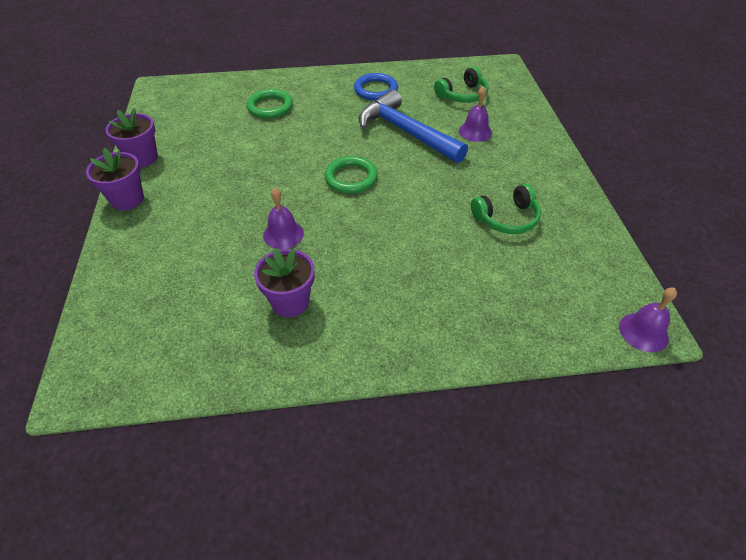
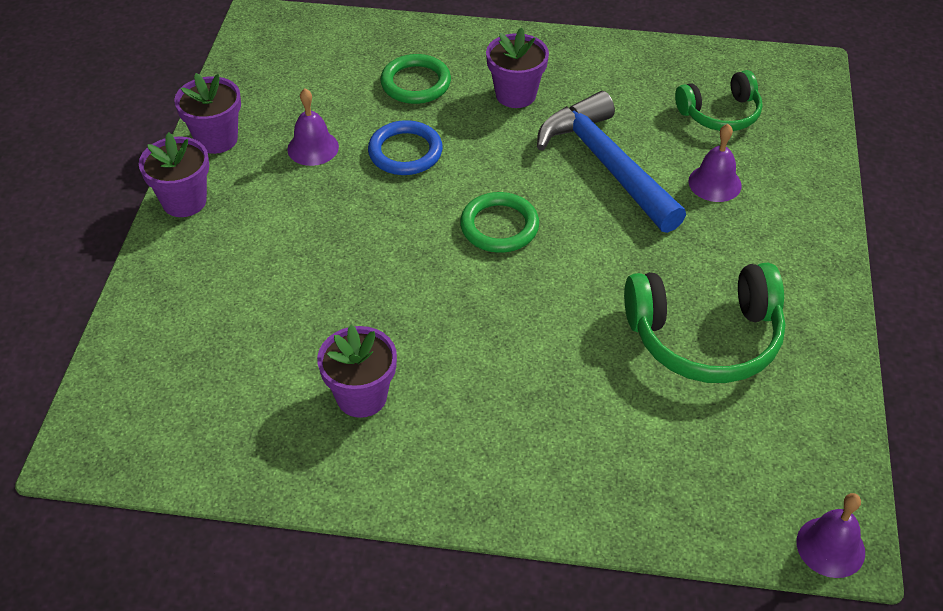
camera: 15 degrees right, 0 degrees up
(283, 234) = (379, 296): purple bell -> purple bell (313, 148)
(335, 103) = (515, 94): none -> purple flower pot
(375, 90) = (585, 80): blue ring -> blue ring (405, 152)
(507, 219) = (705, 337): green headphones -> green headphones, size x1.61

